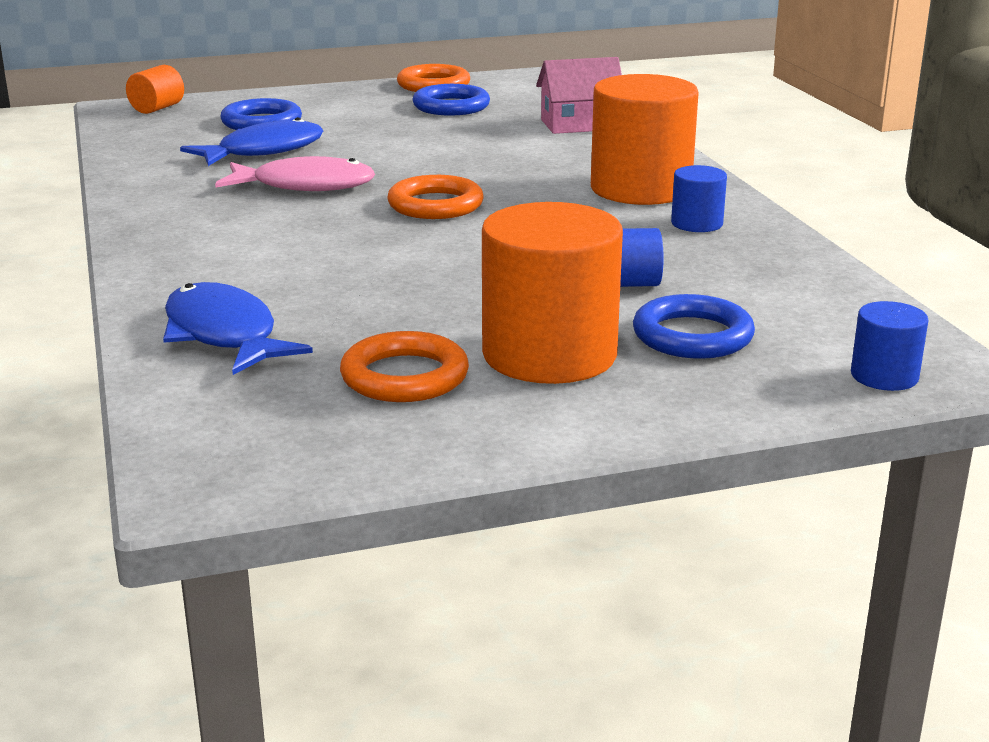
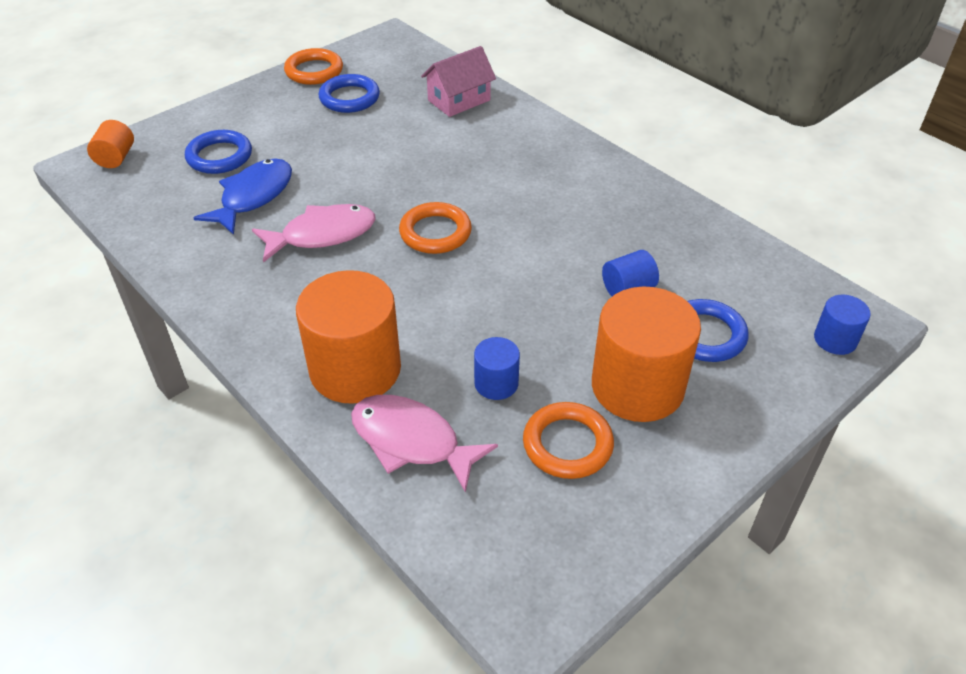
camera: 25 degrees left, 20 degrees up
(224, 335) = (412, 441): blue fish -> pink fish
(640, 189) = (557, 172): orange cylinder -> orange cylinder (355, 369)
(697, 223) = (621, 204): blue cylinder -> blue cylinder (496, 383)

